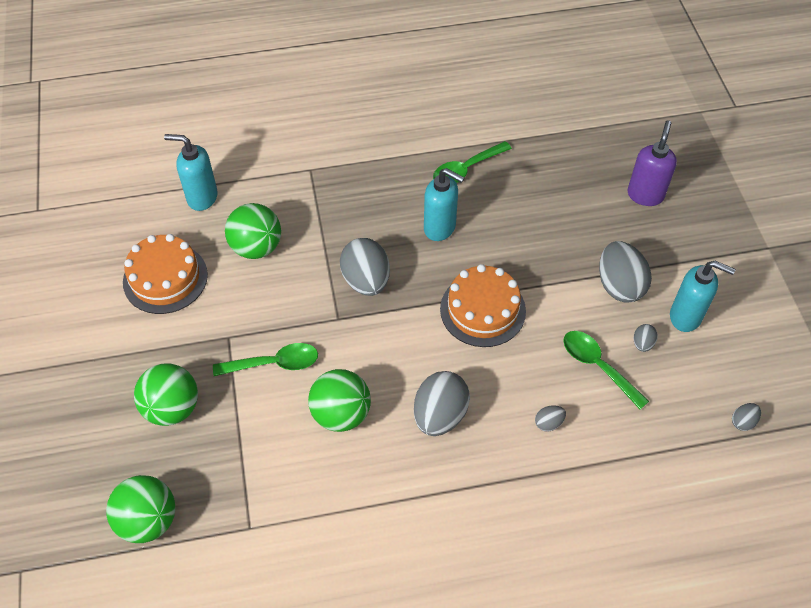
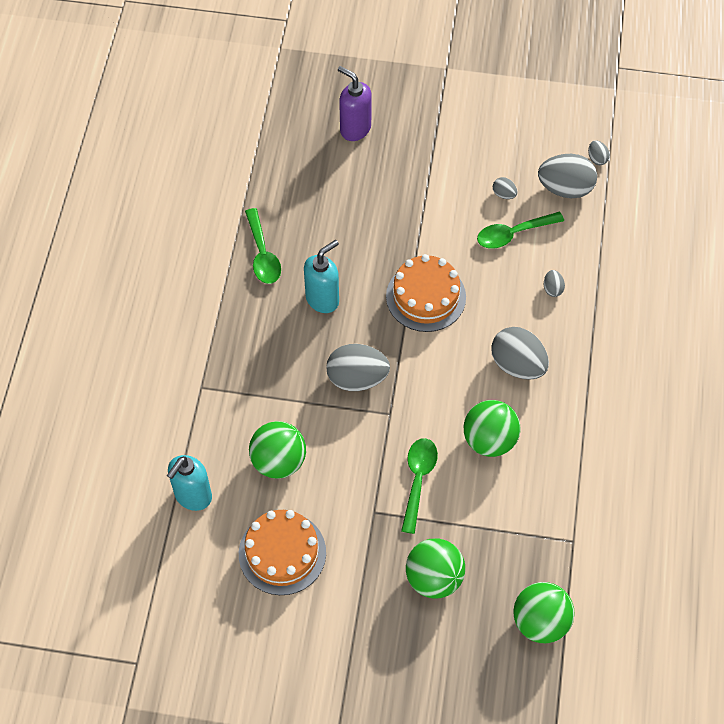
camera: 70 degrees left, 5 degrees up
(619, 285) = (441, 187): grey egg -> grey egg (565, 188)
(686, 317) = (490, 154): turquoise soap dispenser -> none

